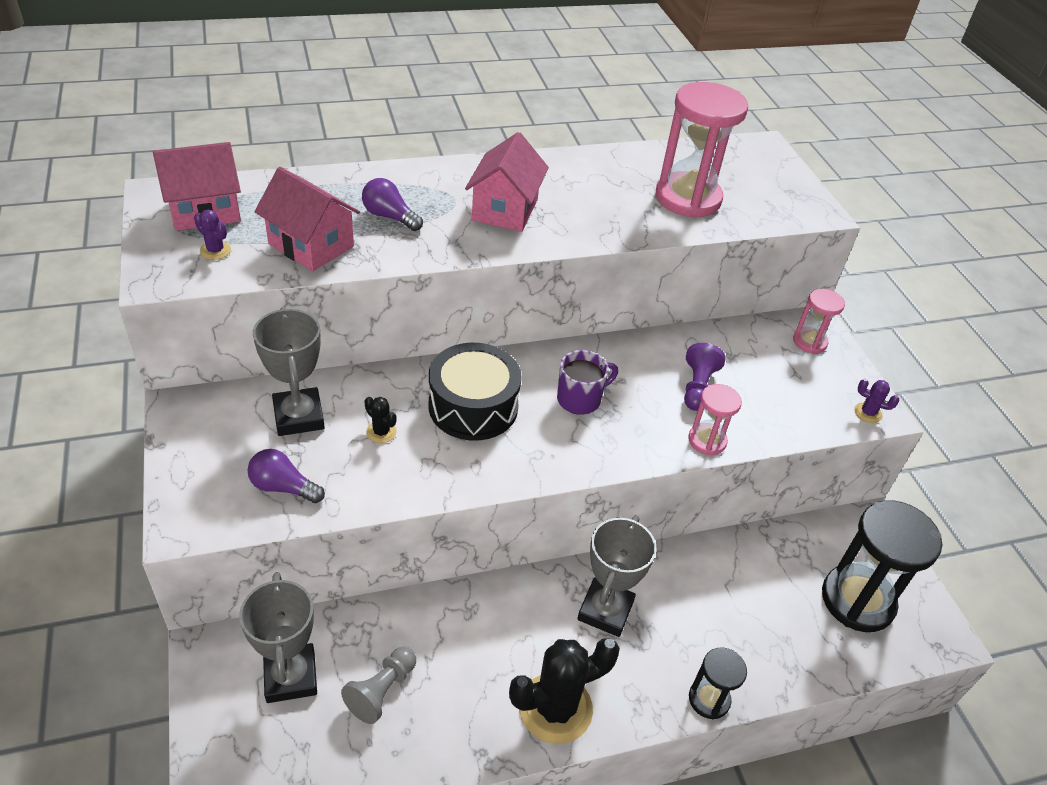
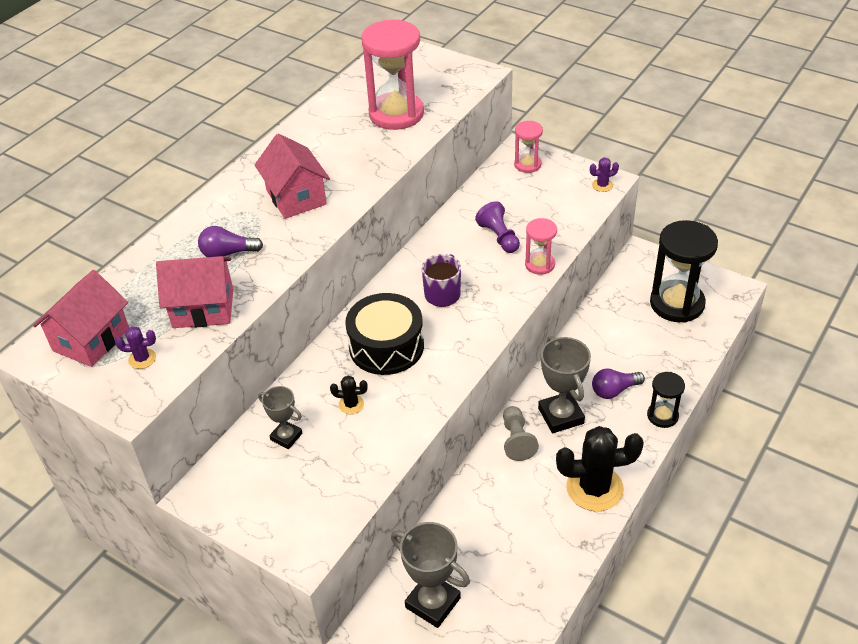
camera: 35 degrees left, 0 degrees up
(283, 487) = (336, 483): purple light bulb -> purple light bulb (614, 390)
(298, 416) = (286, 437): grey trophy -> grey trophy, size x0.59
(381, 691) = (493, 563): grey pawn -> grey pawn (517, 440)
(555, 708) = (594, 488): black cactus -> black cactus turned 60 degrees clockwise

